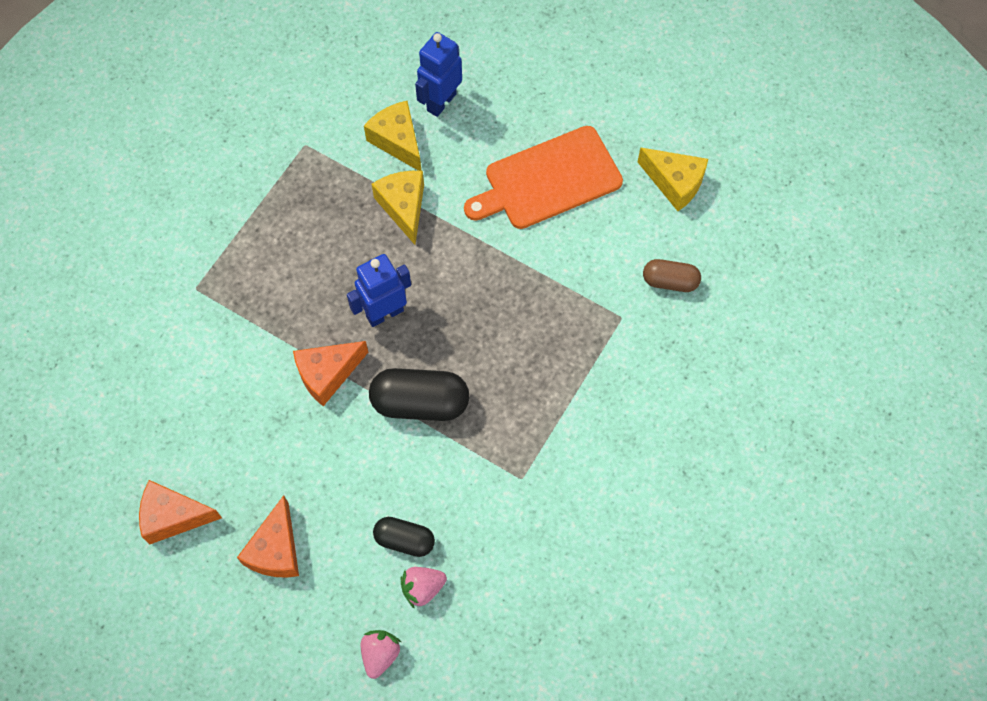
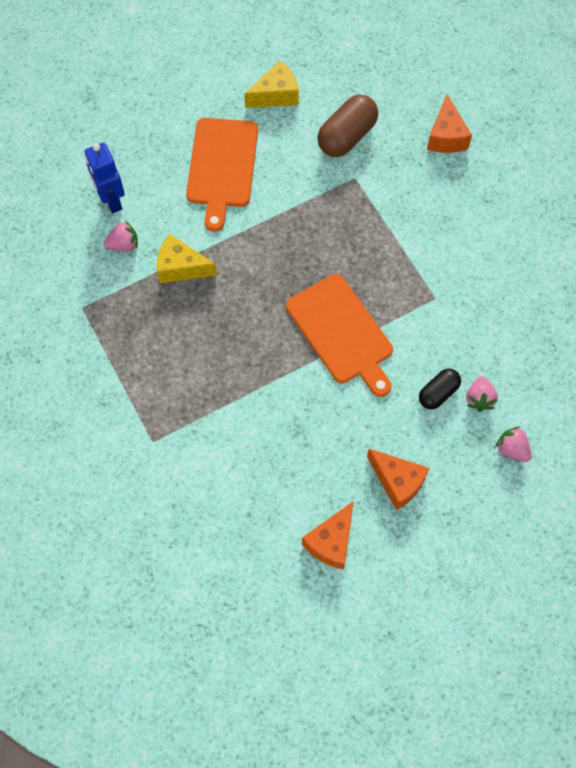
camera: 60 degrees left, 0 degrees up
(327, 374) = (282, 382): orange cheese -> orange cheese (446, 136)
(384, 313) = (257, 321): blue robot -> none
(397, 141) = (123, 245): yellow cheese -> pink strawberry
(420, 403) = (341, 332): black capsule -> orange cutting board
(670, 281) = (347, 136): brown capsule -> brown capsule, size x1.65

